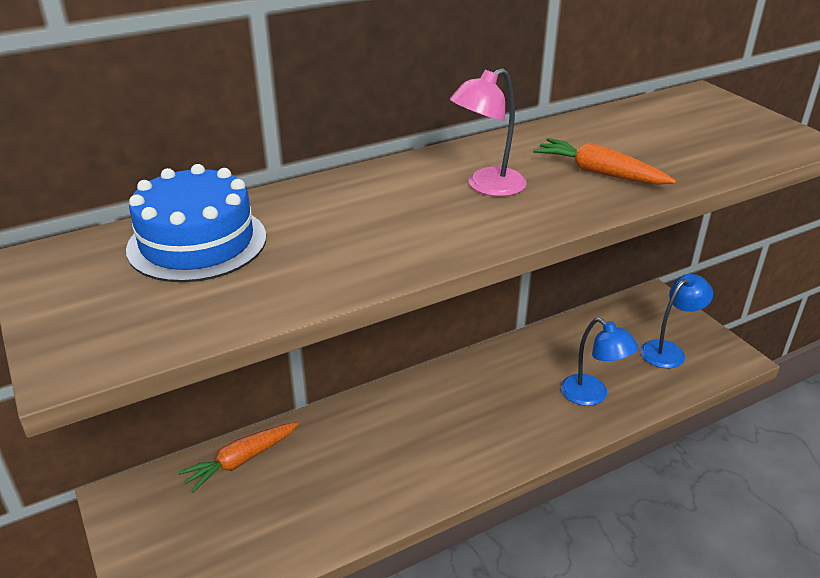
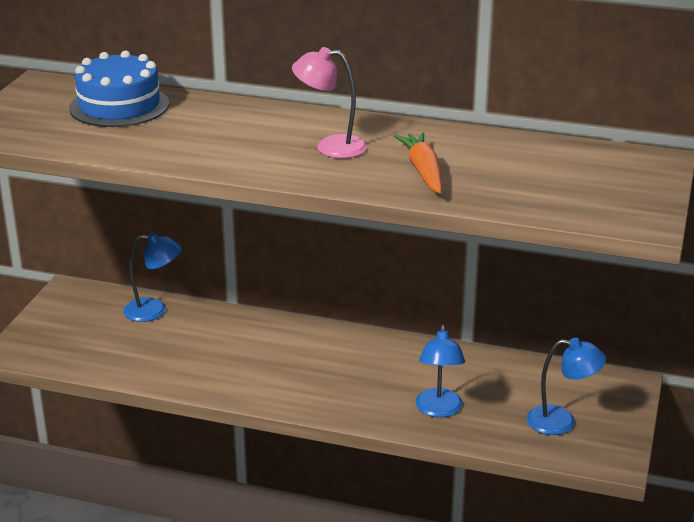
camera: 45 degrees right, 5 degrees down
(241, 460) = (154, 310): orange carrot -> blue lamp

